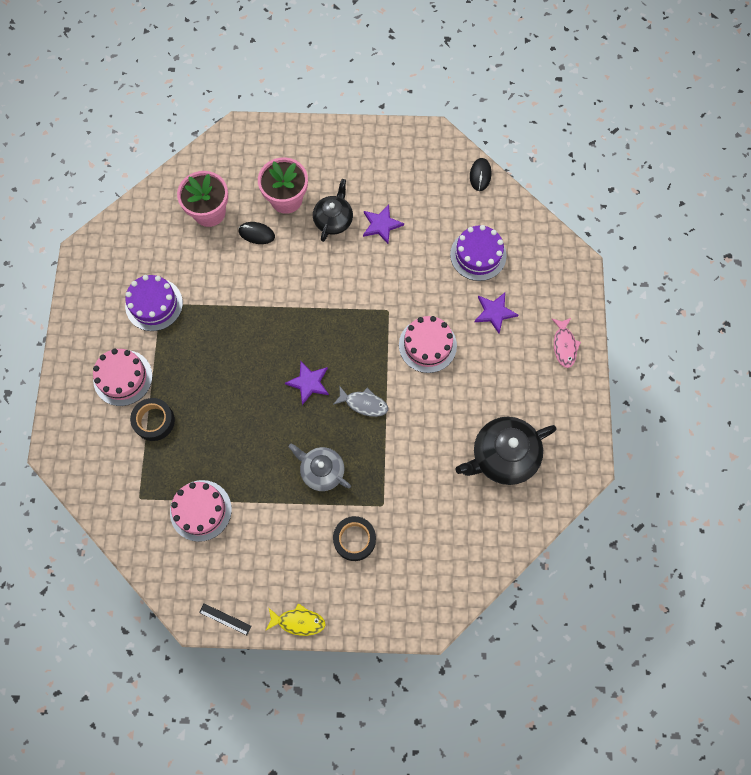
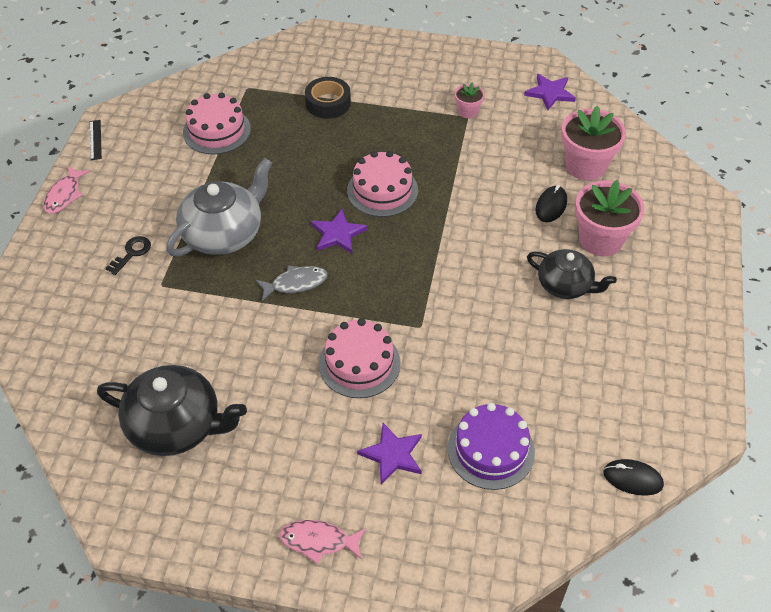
camera: 100 degrees right, 20 degrees down
(123, 378) = (384, 83): pink cake -> pink cake (382, 190)
(154, 304) = (468, 111): purple cake -> pink flower pot
(225, 619) = (95, 140): black ruler -> black ruler turned 45 degrees counterclockwise
(298, 621) = (64, 195): yellow fish -> pink fish
(321, 471) = (224, 233): grey teapot -> grey teapot, size x1.55
(354, 539) = (132, 253): black tape -> black key
(364, 404) = (296, 283): grey fish -> grey fish turned 135 degrees counterclockwise
(381, 225) = (553, 337): purple star -> purple star (550, 93)
(503, 456) = (176, 425): black teapot -> black teapot turned 120 degrees clockwise

